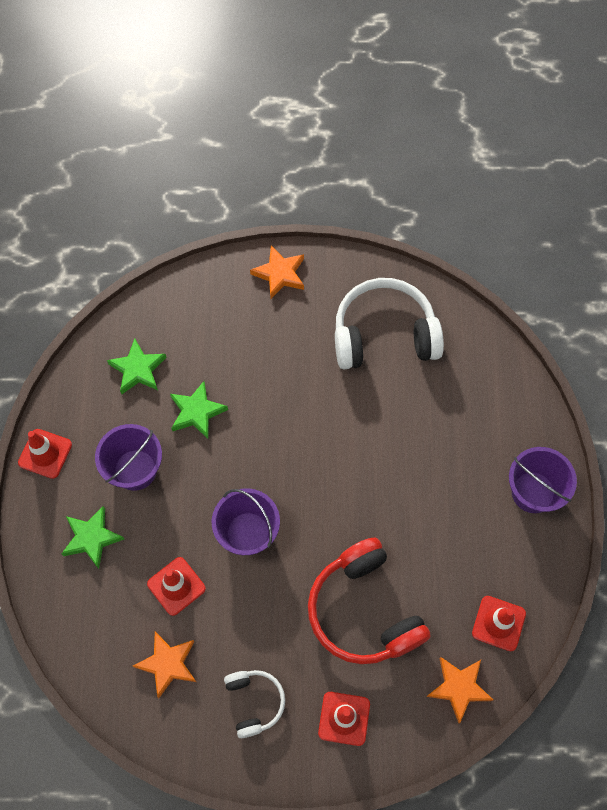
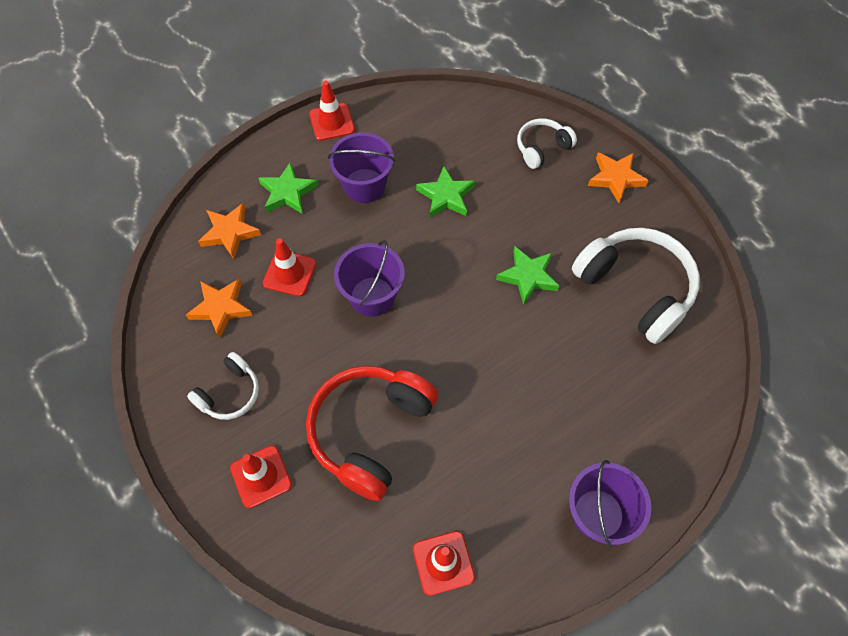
camera: 55 degrees right, 5 degrees down
(138, 369) = (447, 136): green star -> green star (528, 276)
(208, 306) = (542, 148): none -> white headphones
(459, 687) = (355, 563): orange star -> orange star (230, 232)

